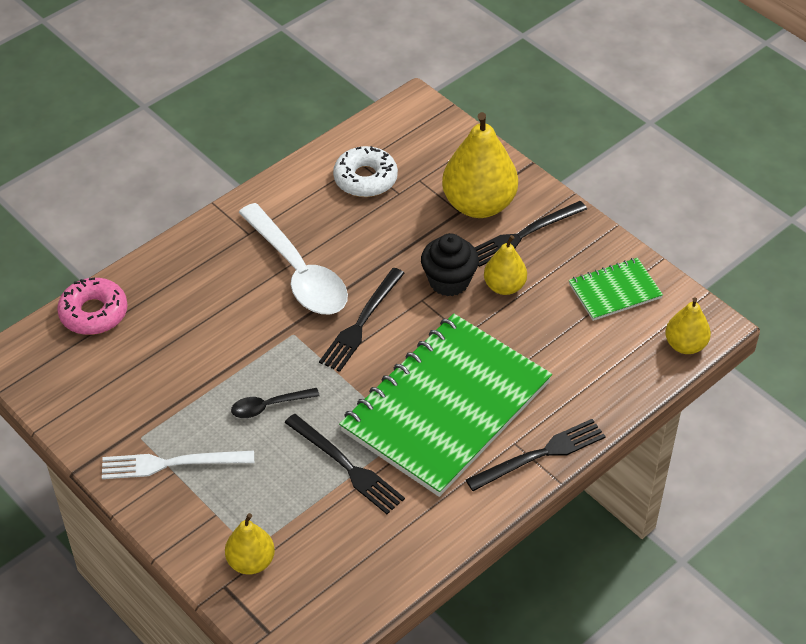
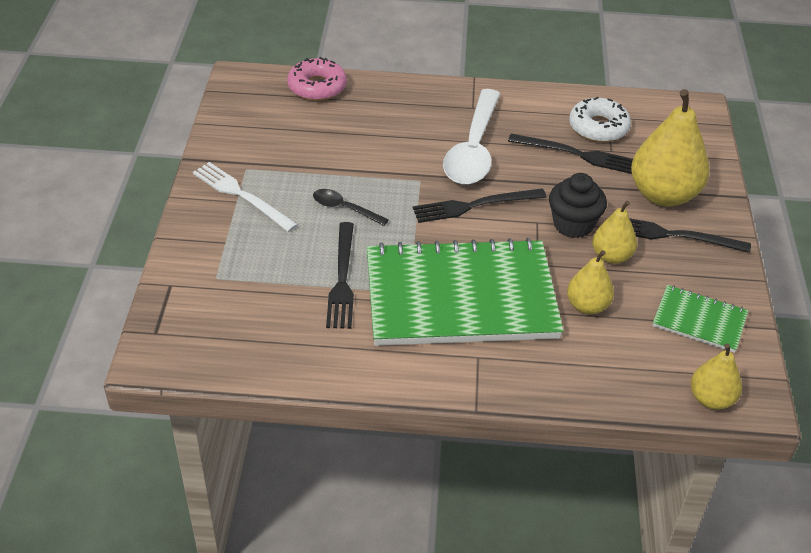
camera: 45 degrees right, 5 degrees down
(251, 562) = (205, 284): yellow pear -> yellow pear (587, 306)
(540, 455) = (486, 379): black fork -> black fork (576, 154)

